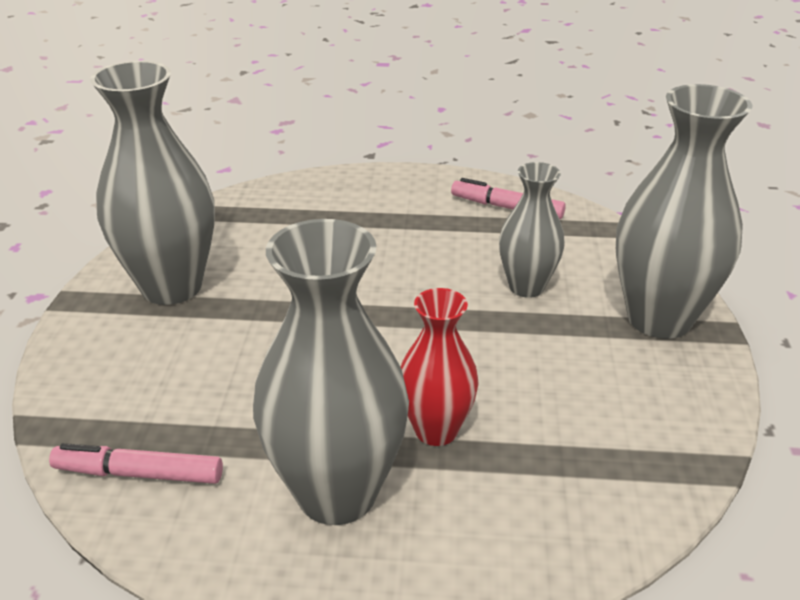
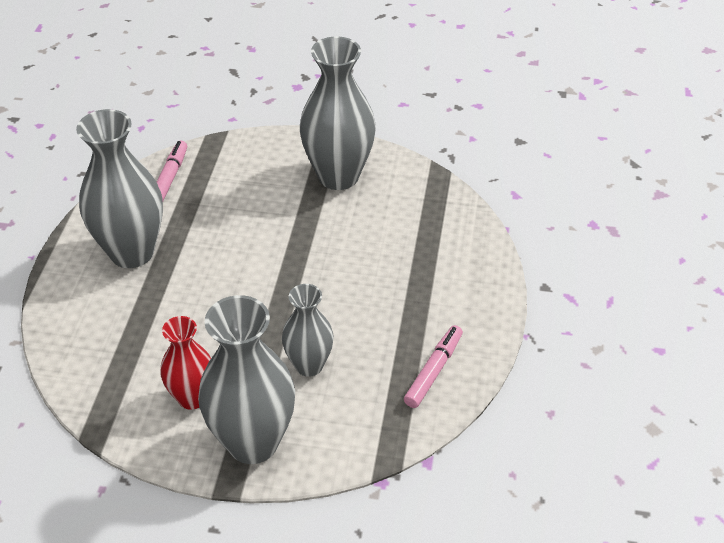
camera: 95 degrees right, 10 degrees up
(436, 430) = (167, 297): red vase -> red vase (192, 398)

